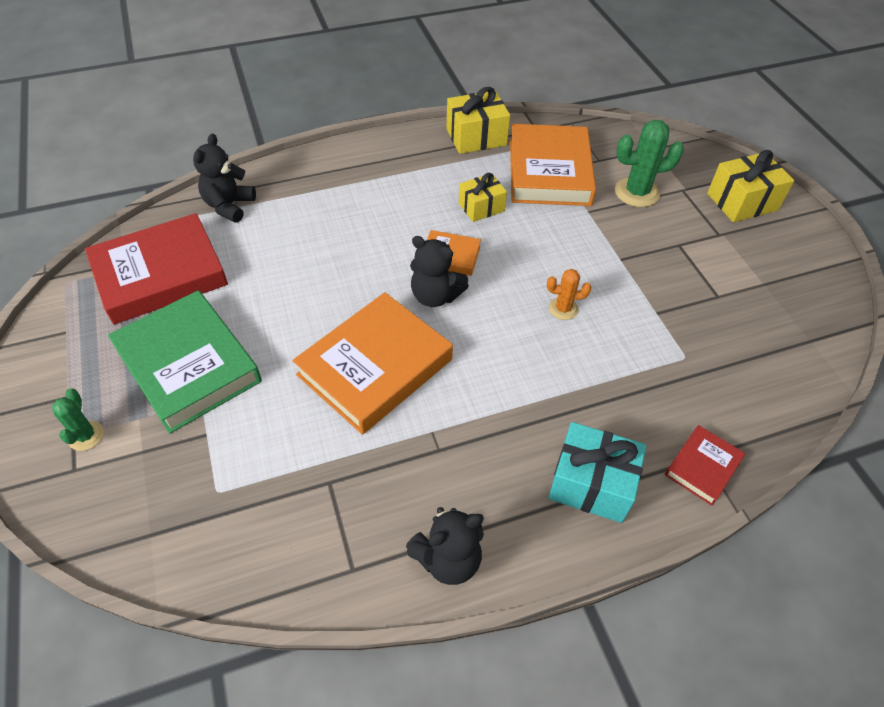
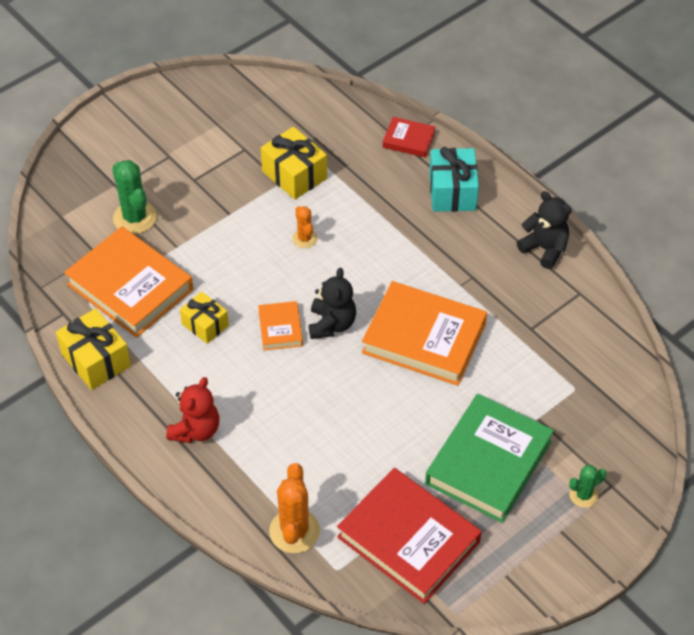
camera: 110 degrees left, 0 degrees up
(229, 206) = (294, 531): black teddy bear -> orange cactus
(369, 175) = (196, 430): none -> red teddy bear
(549, 172) = (130, 287): orange book -> orange book turned 60 degrees clockwise
(742, 201) = (117, 146): yellow gift -> yellow gift (294, 175)

